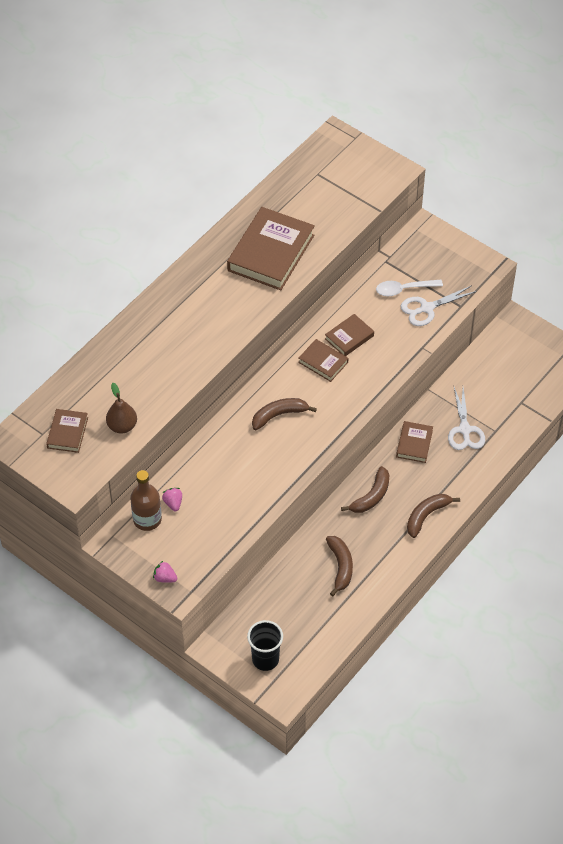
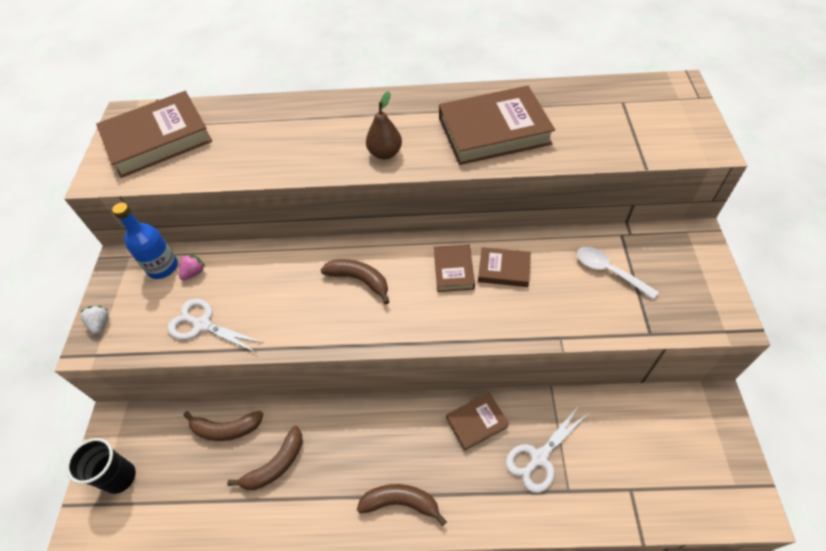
camera: 55 degrees right, 0 degrees up
(67, 433) = (158, 139): brown book -> brown book, size x1.97
(122, 426) = (192, 165): brown pear -> brown pear (385, 153)
(147, 519) = (162, 267): brown bottle -> blue bottle
(165, 578) = (100, 324): pink strawberry -> white strawberry
(371, 496) = (381, 430): brown banana -> brown banana (226, 429)
(427, 308) = (611, 306): white scissors -> white scissors (202, 325)

